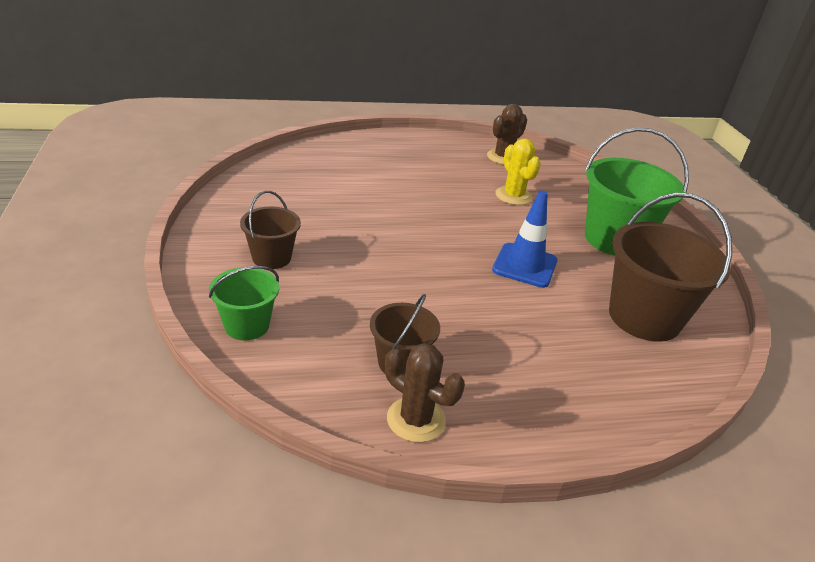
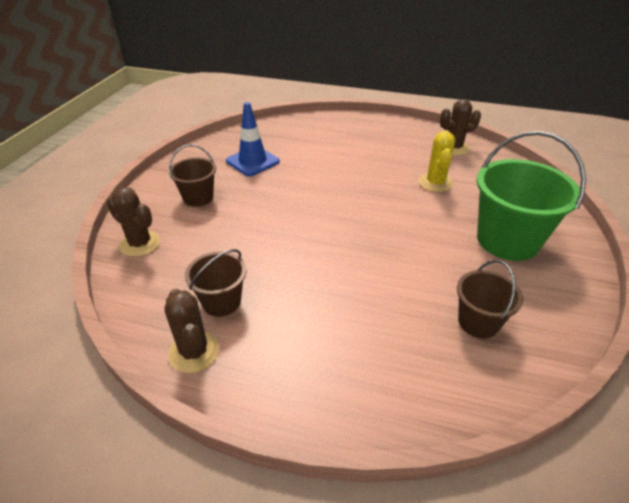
camera: 30 degrees right, 5 degrees up
(247, 325) = (140, 244): green bucket -> brown cactus
(525, 265) = (395, 246): blue traffic cone -> blue traffic cone (252, 161)
(644, 317) = (478, 322): brown bucket -> brown bucket, size x0.55

